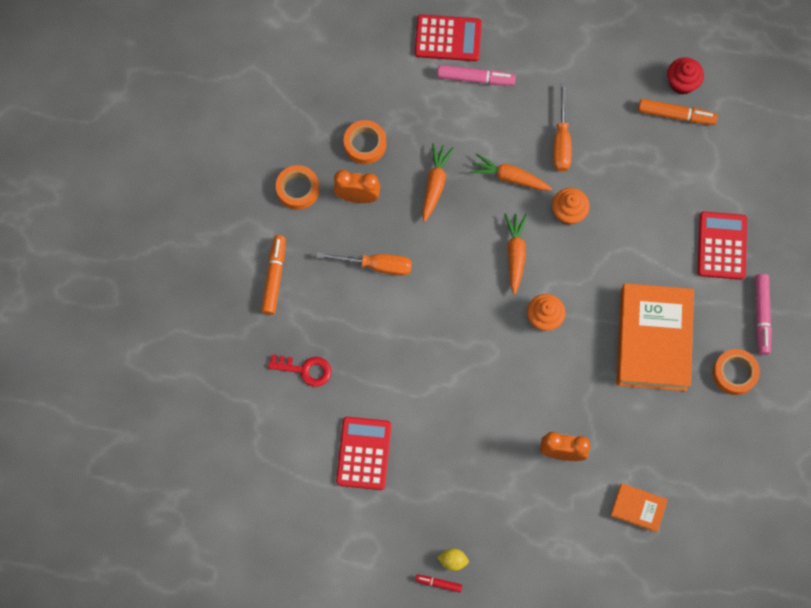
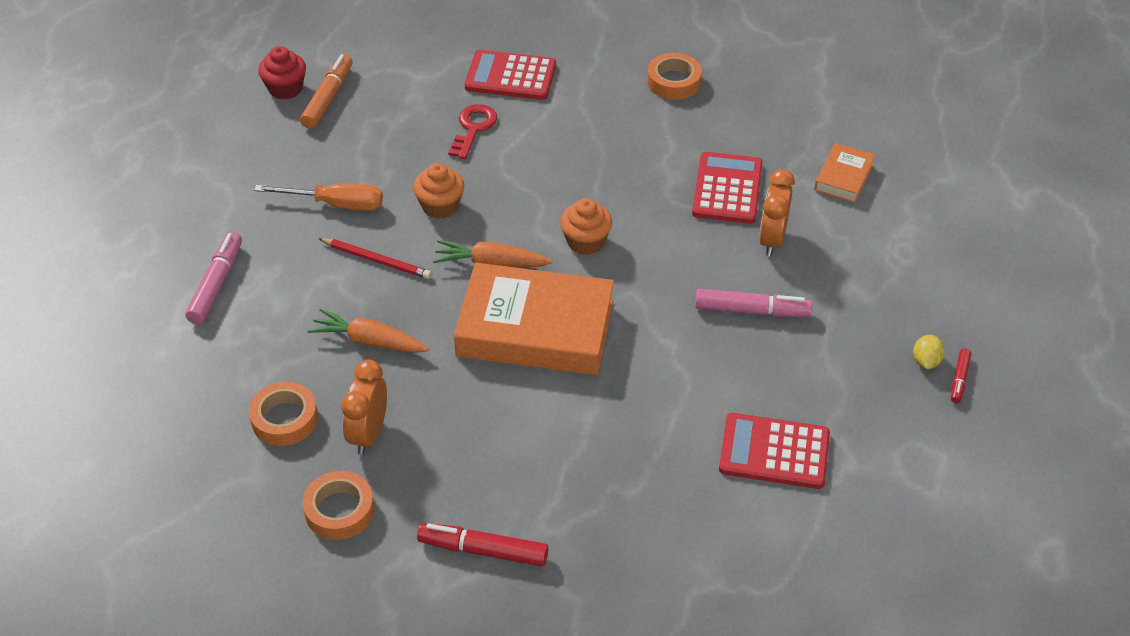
camera: 85 degrees left, 25 degrees down
(274, 277) = (483, 550): orange marker -> red marker
(305, 370) = (641, 517): red key -> red key (473, 128)
(376, 265) = (483, 418): orange screwdriver -> none
(448, 38) = (142, 310): red calculator -> red calculator (727, 189)
(509, 177) = (376, 260): orange carrot -> red pencil
(653, 340) = (625, 144): orange book -> orange book (535, 328)
(761, 315) = (603, 54): pink marker -> pink marker (751, 310)

